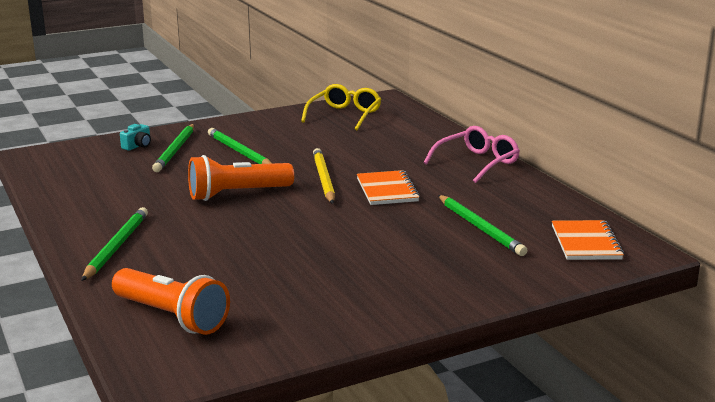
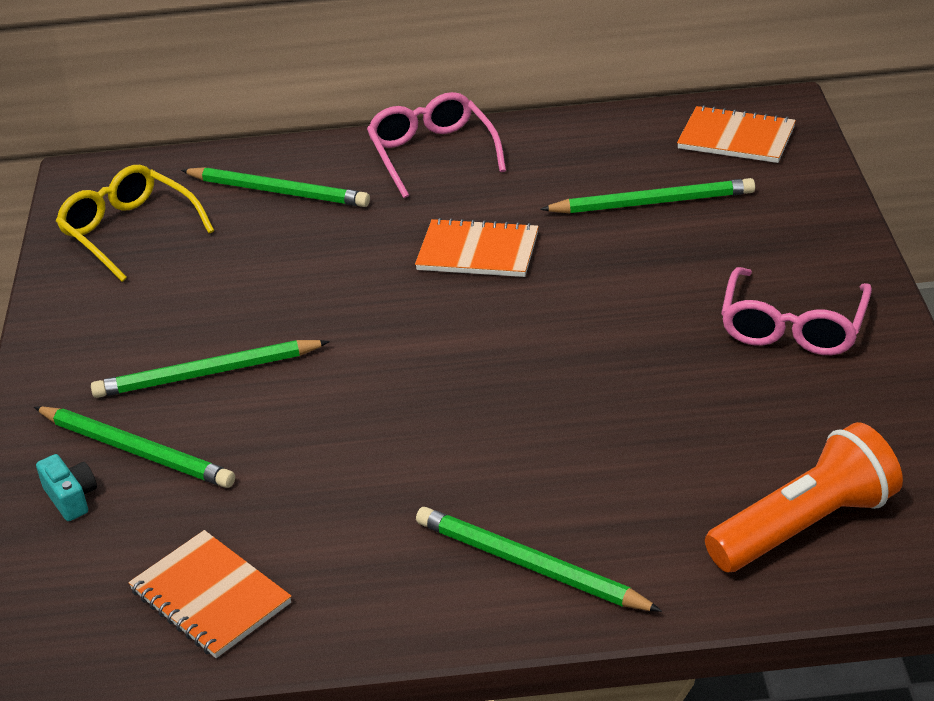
camera: 65 degrees left, 15 degrees up
(78, 183) = (210, 597): none -> orange notebook
(237, 194) = (396, 402): orange flashlight -> none
(323, 179) = (395, 303): yellow pencil -> none
(373, 289) = (793, 327): none -> pink glasses
(406, 136) = (278, 191): none -> green pencil

